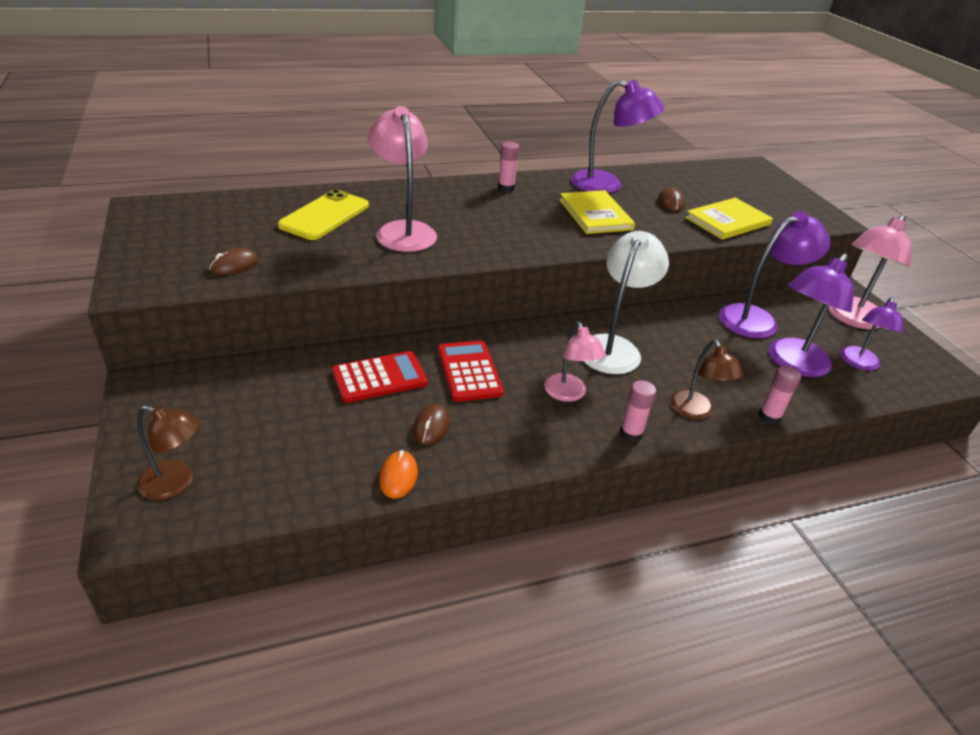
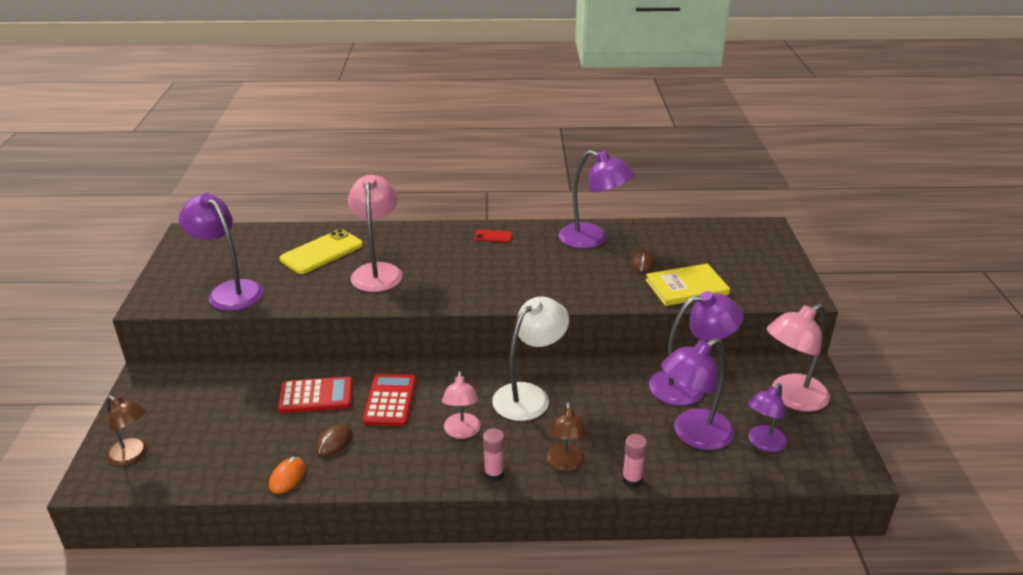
camera: 20 degrees right, 5 degrees down
(234, 265) = (229, 291): brown mouse -> purple lamp
(506, 188) = (493, 236): pink glue stick -> red phone
(595, 214) = (558, 270): yellow book -> none

